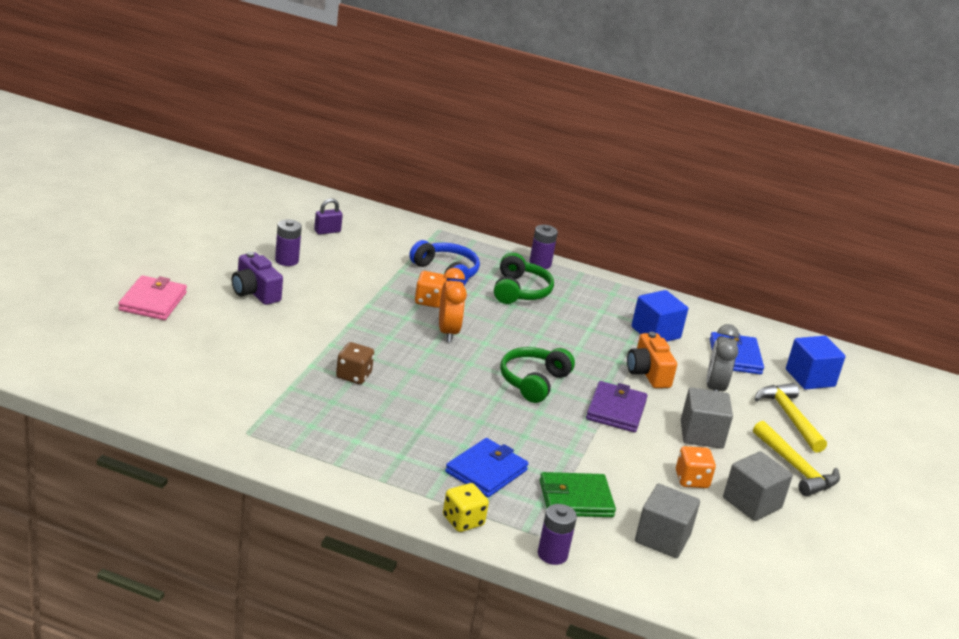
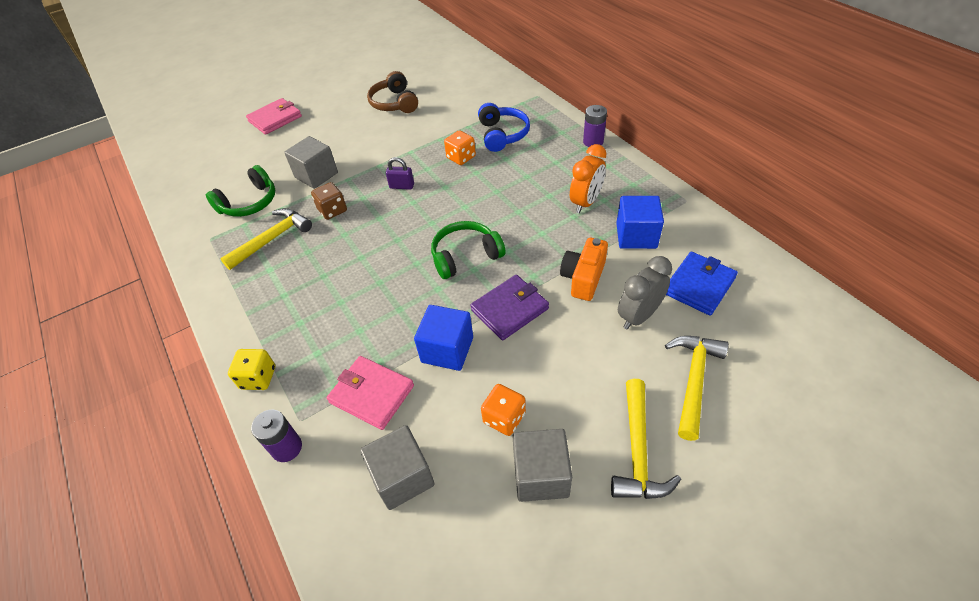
camera: 45 degrees right, 20 degrees up
(255, 292) = (345, 124): purple camera -> none
(286, 260) = (395, 103): purple battery -> brown headphones
(321, 415) = (272, 239): none -> yellow hammer
(327, 231) = (449, 84): purple padlock -> purple padlock (402, 186)
(448, 332) = (445, 189): orange clock -> orange clock (585, 202)
(486, 471) = (330, 334): blue wallet -> none
(519, 291) = (547, 164): green headphones -> green headphones (249, 202)
(576, 499) = (371, 394): green wallet -> pink wallet
(701, 434) = (569, 366): grey cube -> grey cube (316, 175)
(810, 378) = (769, 338): blue cube -> blue cube (447, 350)

